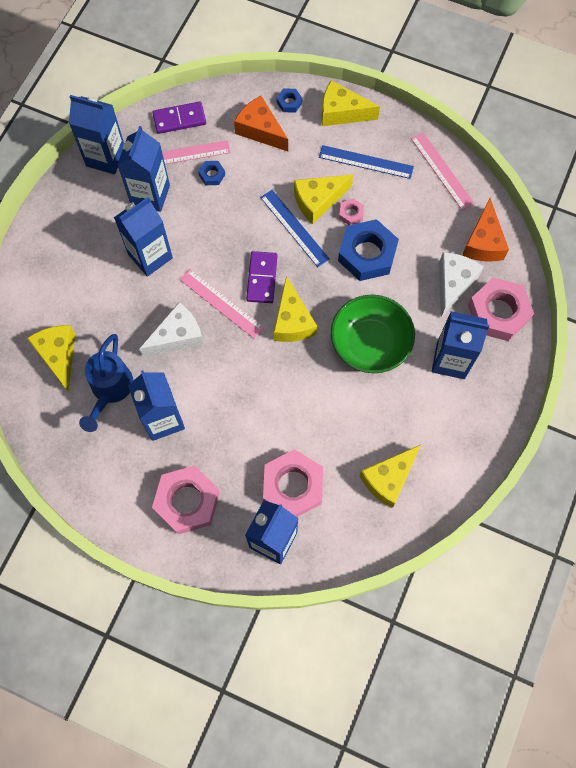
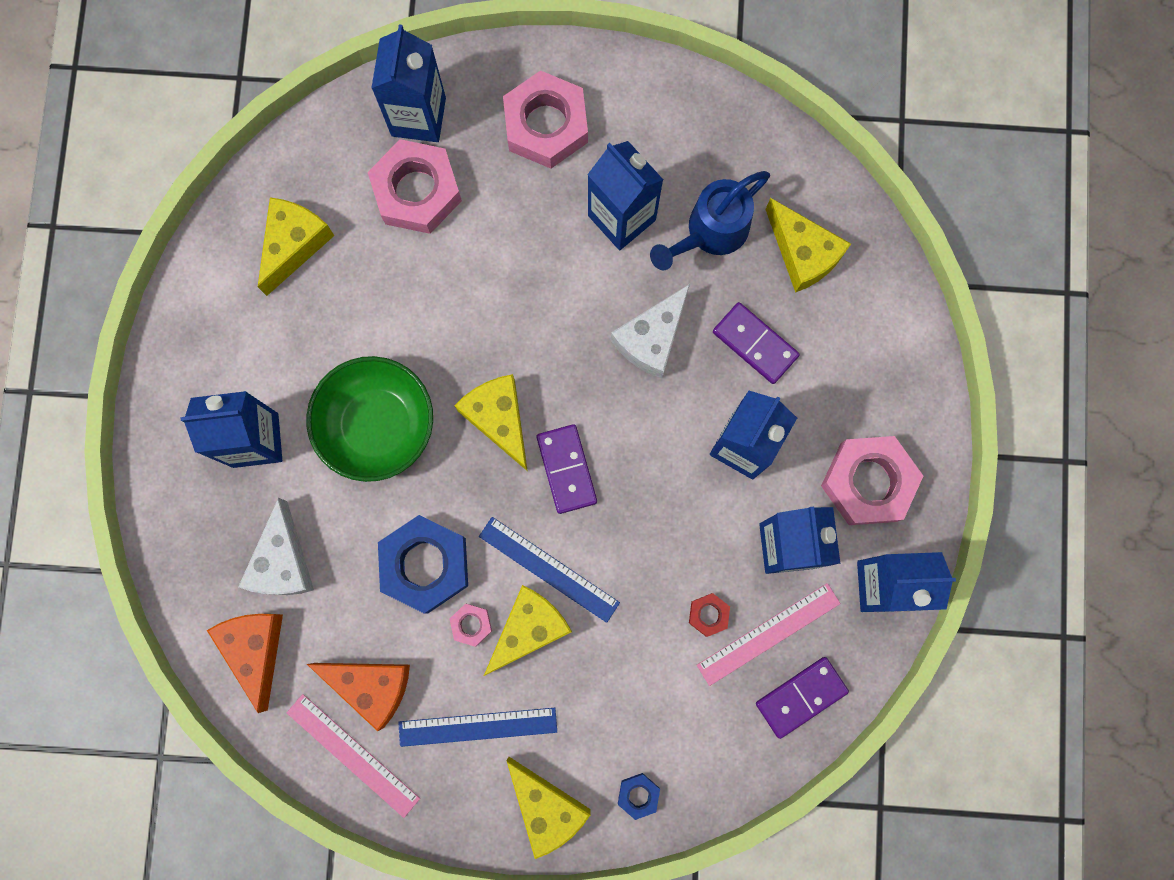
camera: 160 degrees right, 10 degrees up
(110, 389) = (710, 232): blue watering can -> blue watering can turned 120 degrees counterclockwise
(115, 311) = (755, 344): none -> purple domino
(212, 175) = (708, 614): blue nut -> red nut
(221, 303) = (610, 410): pink ruler -> none
(260, 130) = (665, 724): orange cheese -> orange cheese (371, 685)
(342, 112) = (546, 807): yellow cheese -> yellow cheese turned 60 degrees clockwise
(498, 312) = (205, 539): pink nut -> pink nut (868, 482)

